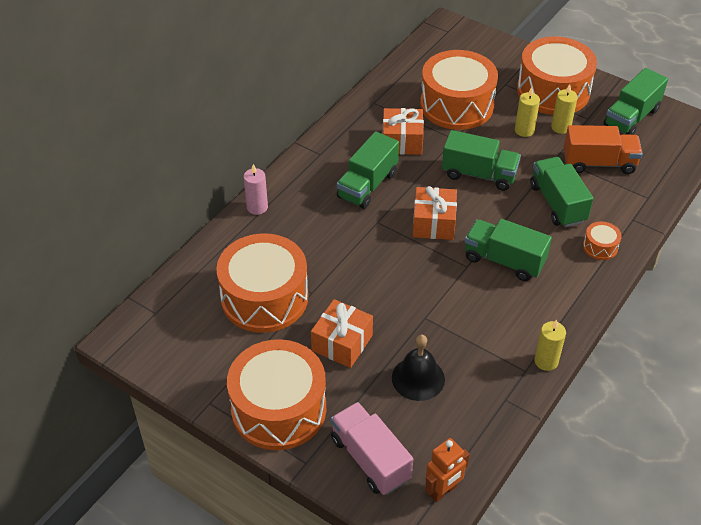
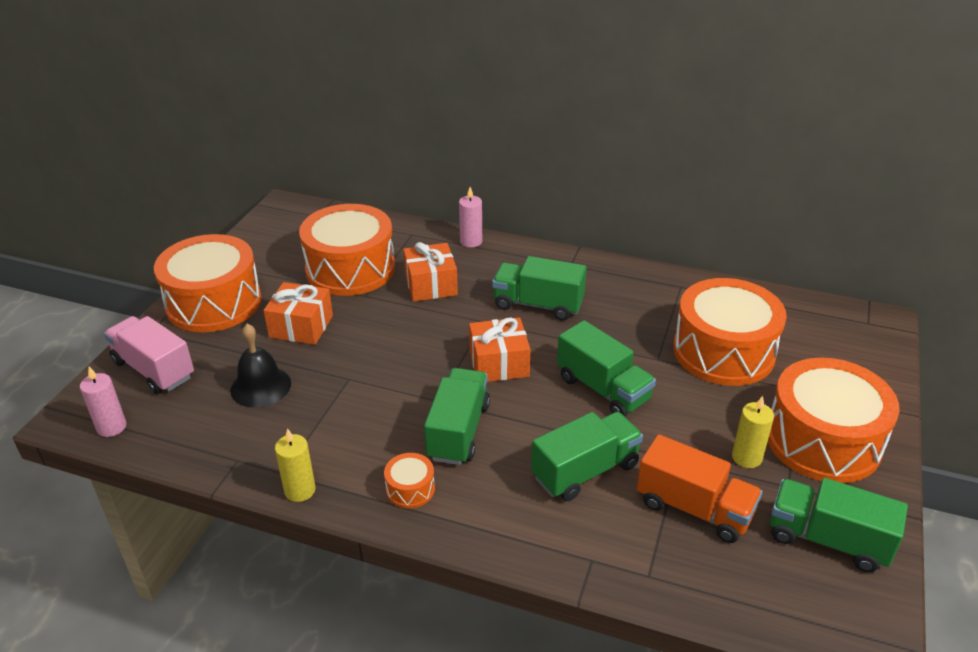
camera: 75 degrees right, 10 degrees down
(370, 459) = (154, 370): pink truck -> pink truck turned 90 degrees counterclockwise
(402, 141) = (626, 318): orange gift -> orange gift (431, 285)
(443, 491) = (111, 427): orange robot -> pink candle
(479, 174) = (603, 389): green truck -> green truck turned 45 degrees counterclockwise
(524, 130) = (715, 420): yellow candle -> none
(599, 163) = (694, 508): orange truck -> orange truck turned 45 degrees counterclockwise
(600, 247) = (519, 526): orange drum -> orange drum (410, 489)

